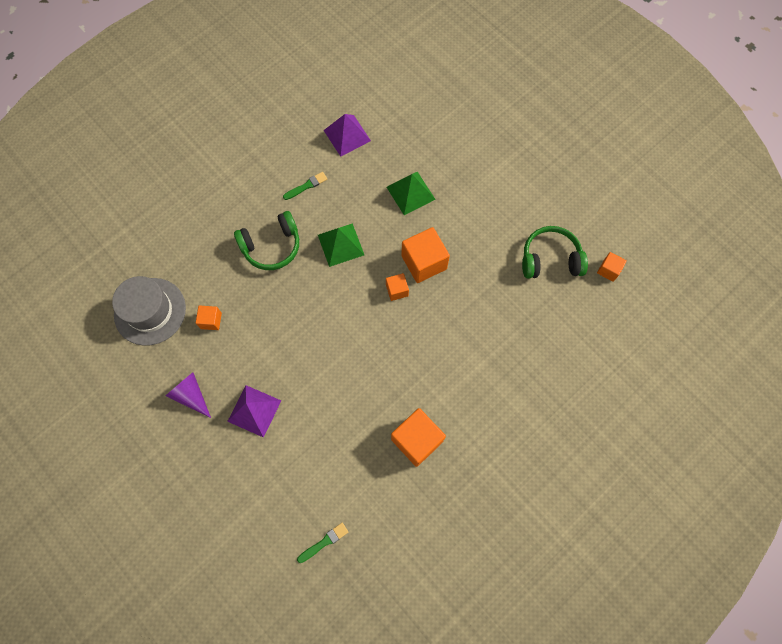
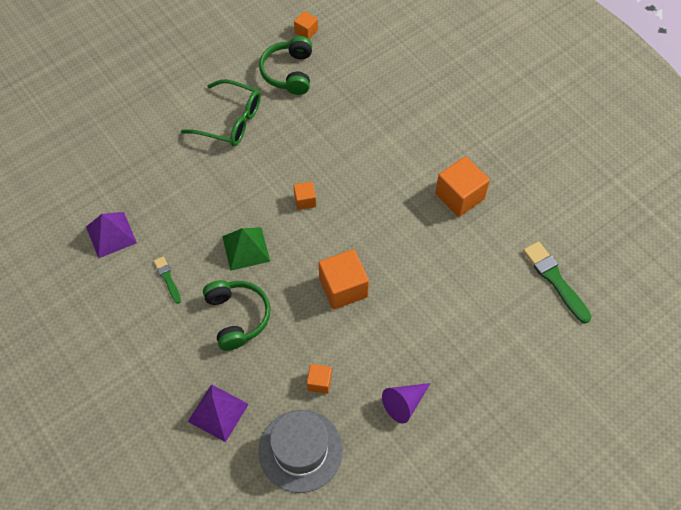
camera: 85 degrees left, 10 degrees down
(254, 410) = (424, 339): purple pyramid -> purple pyramid (218, 412)
(324, 542) = (555, 280): green brush -> green brush, size x1.76
(410, 193) = (196, 179): green pyramid -> none
(424, 262) = (277, 174): orange cube -> orange cube (343, 288)
(481, 213) = (230, 121): none -> green glasses

